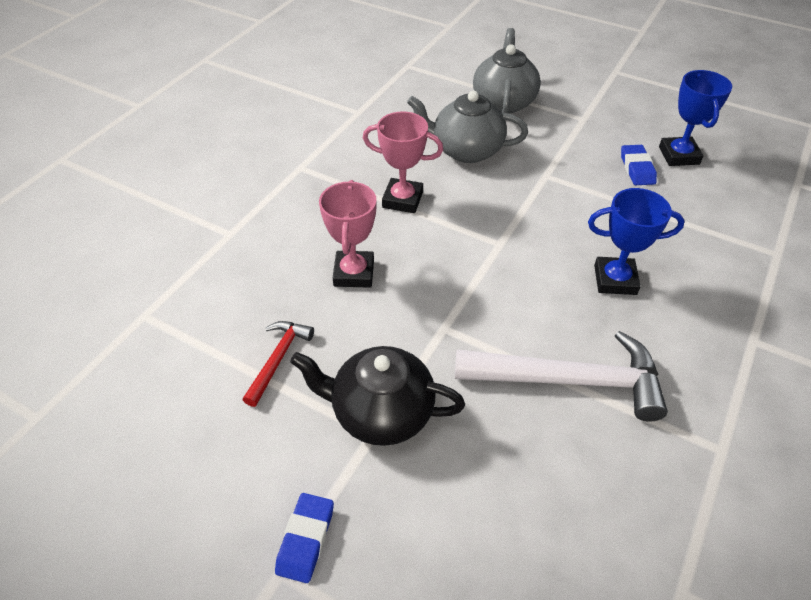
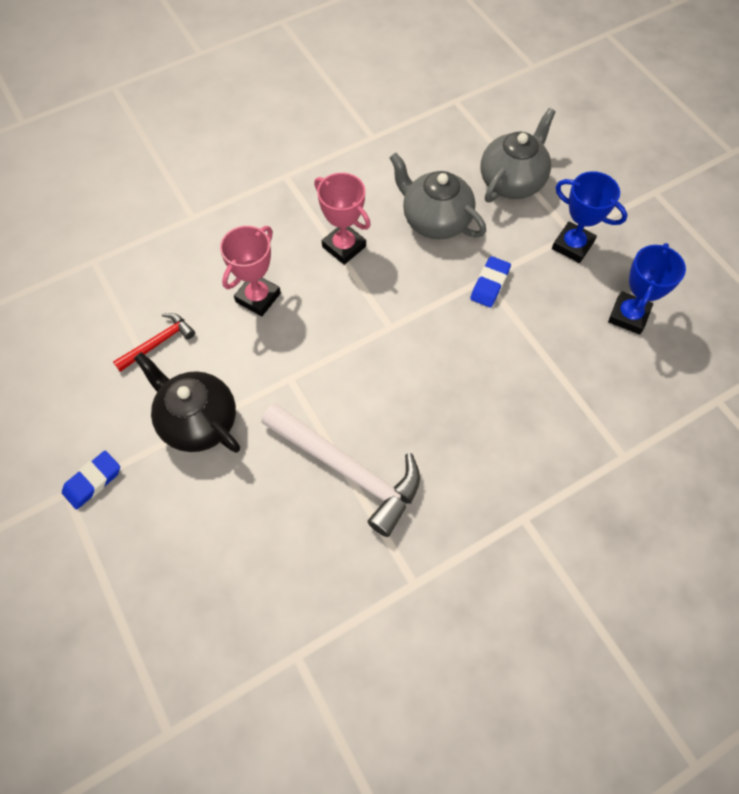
camera: 30 degrees right, 15 degrees up
(615, 280) = (457, 407): blue trophy -> blue trophy (572, 245)
(637, 168) = (575, 310): blue eraser -> blue eraser (490, 284)

